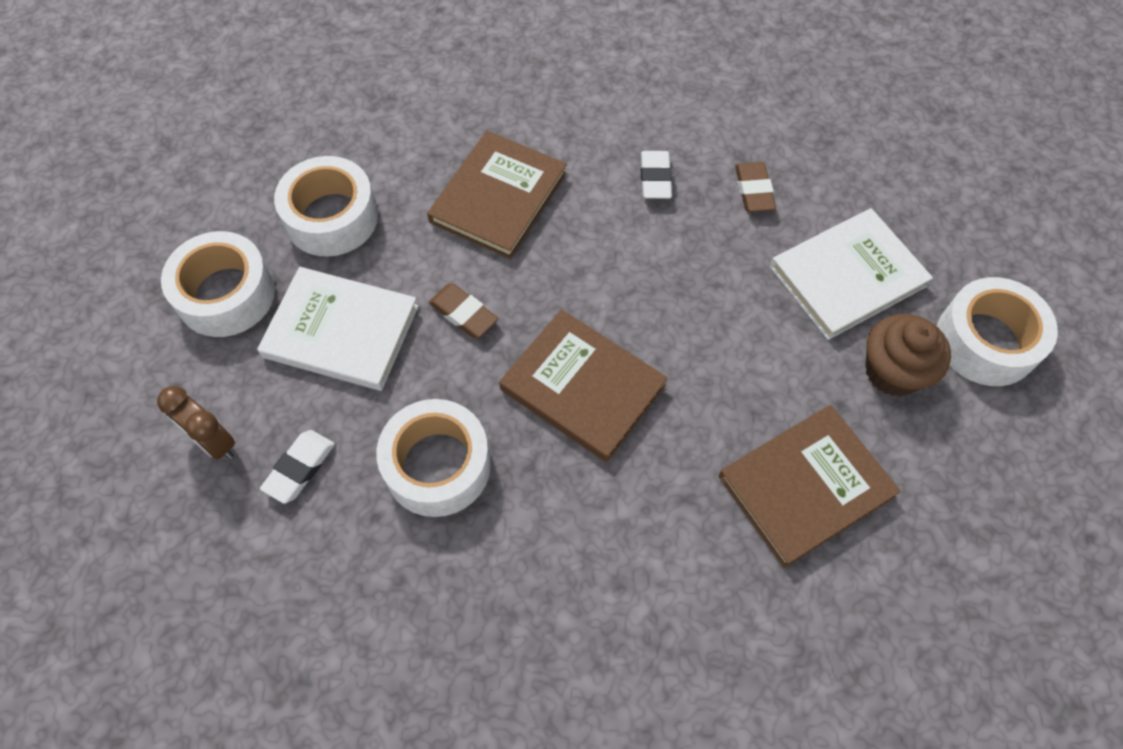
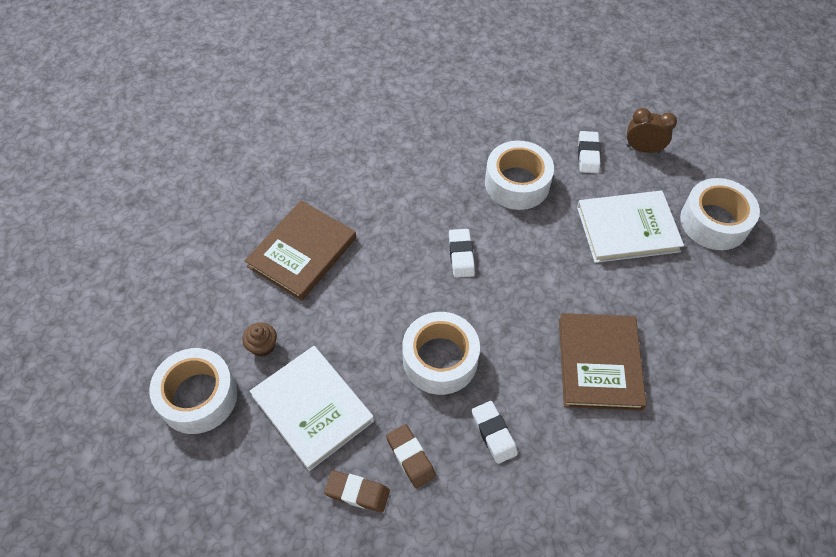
camera: 155 degrees right, 5 degrees down
(331, 217) = (699, 297): white tape -> white tape (440, 359)
(463, 313) = (563, 270): brown eraser -> brown eraser (357, 493)
(582, 387) = (461, 255): brown book -> white eraser
(847, 276) = (312, 408): white book -> white book turned 75 degrees counterclockwise
(892, 371) = (263, 346): brown cupcake -> brown cupcake, size x0.57

